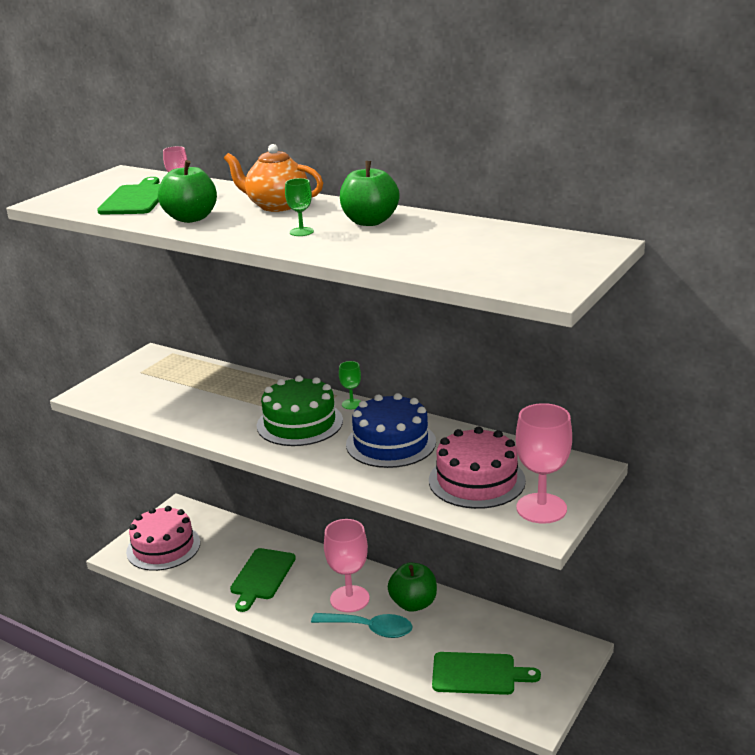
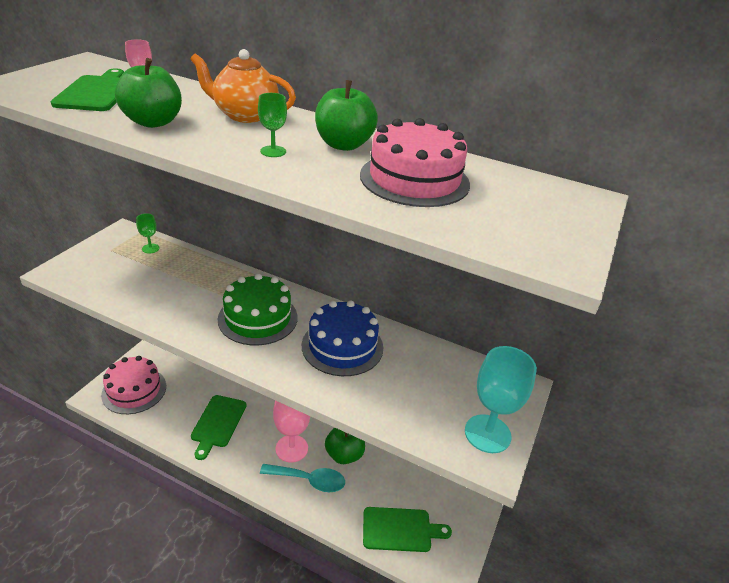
camera: 10 degrees left, 10 degrees up
(351, 404) = (304, 299): green goblet -> green goblet (150, 248)
(476, 480) = (424, 396): pink cake -> pink cake (414, 179)
(541, 508) = (487, 433): pink goblet -> turquoise goblet

